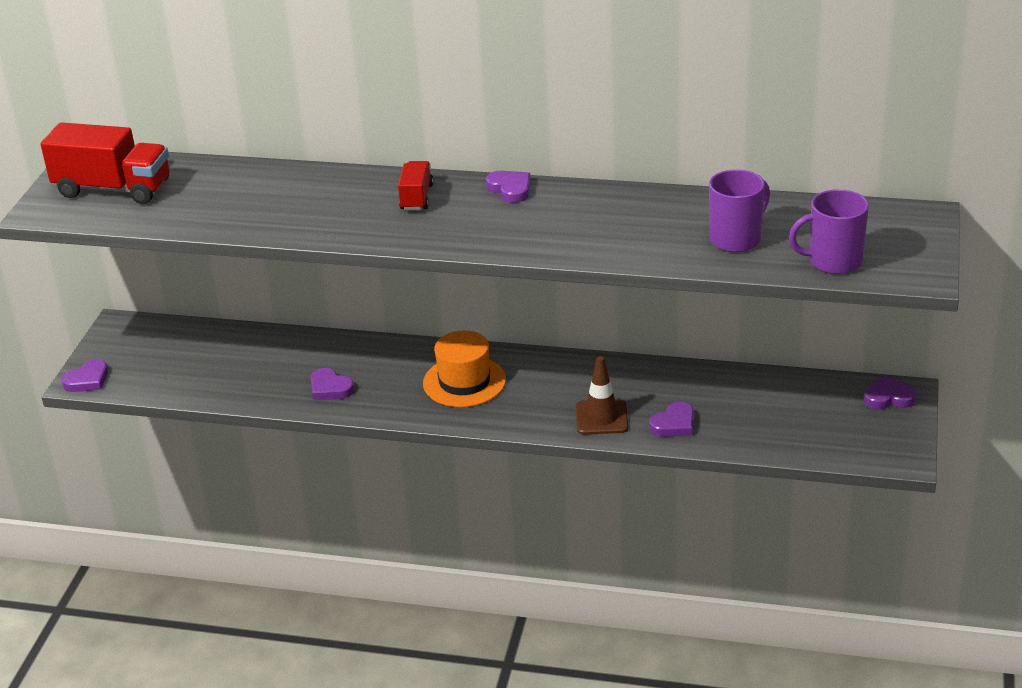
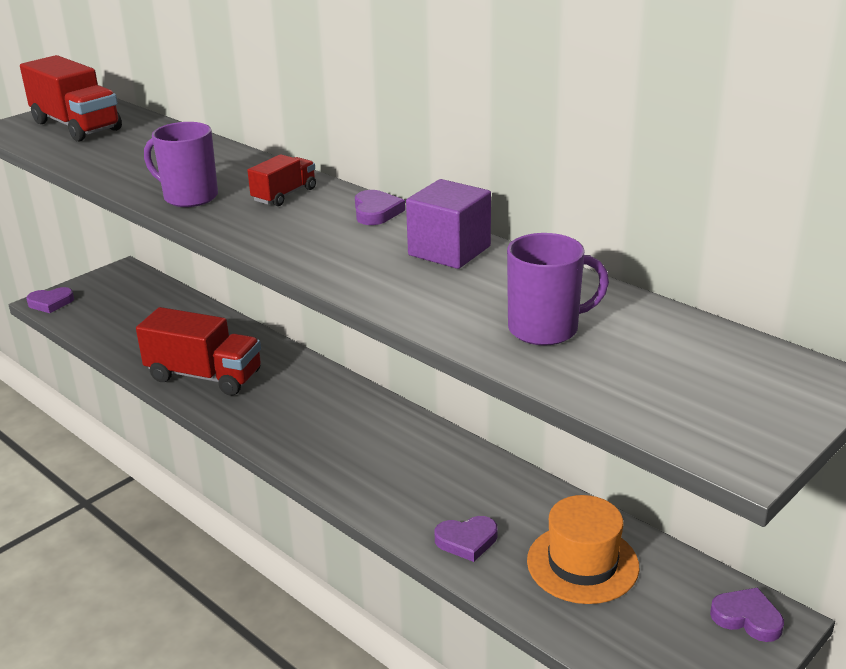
camera: 30 degrees right, 5 degrees down
(330, 388) = (204, 376): purple heart -> red truck
(464, 382) = (317, 414): orange hat -> orange hat (582, 563)
(601, 417) = (402, 501): brown traffic cone -> none
(605, 203) = (449, 251): none -> purple cube
(833, 261) = (636, 394): purple mug -> purple mug (189, 197)

